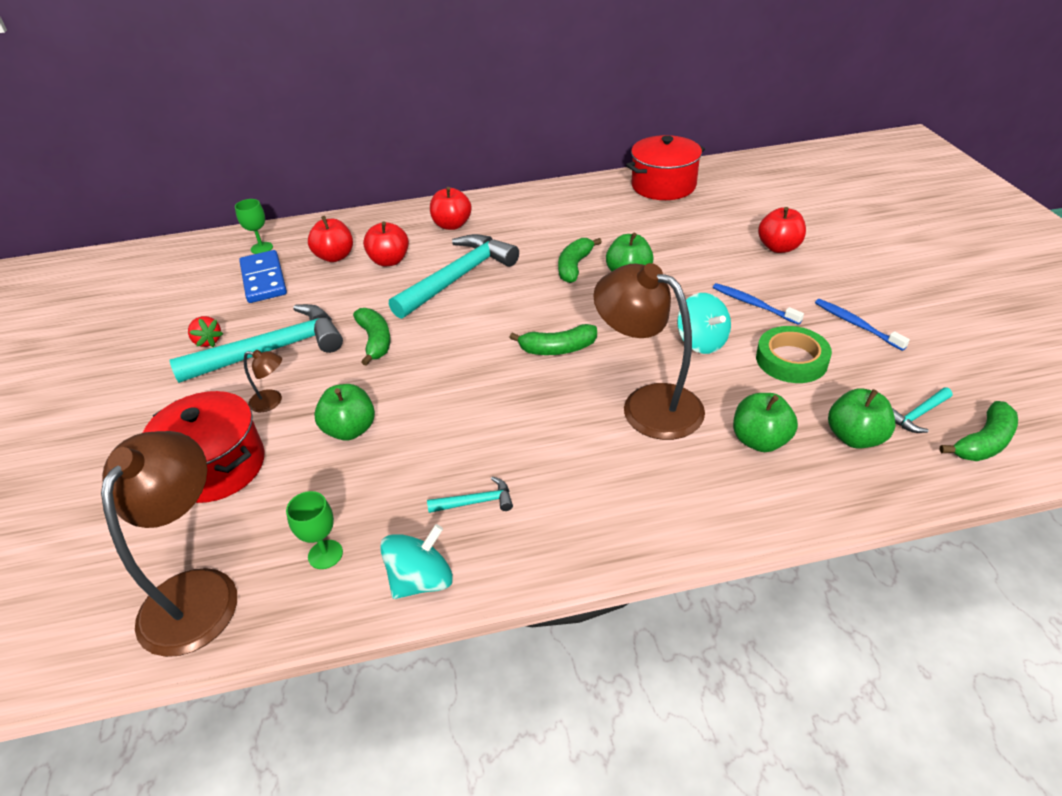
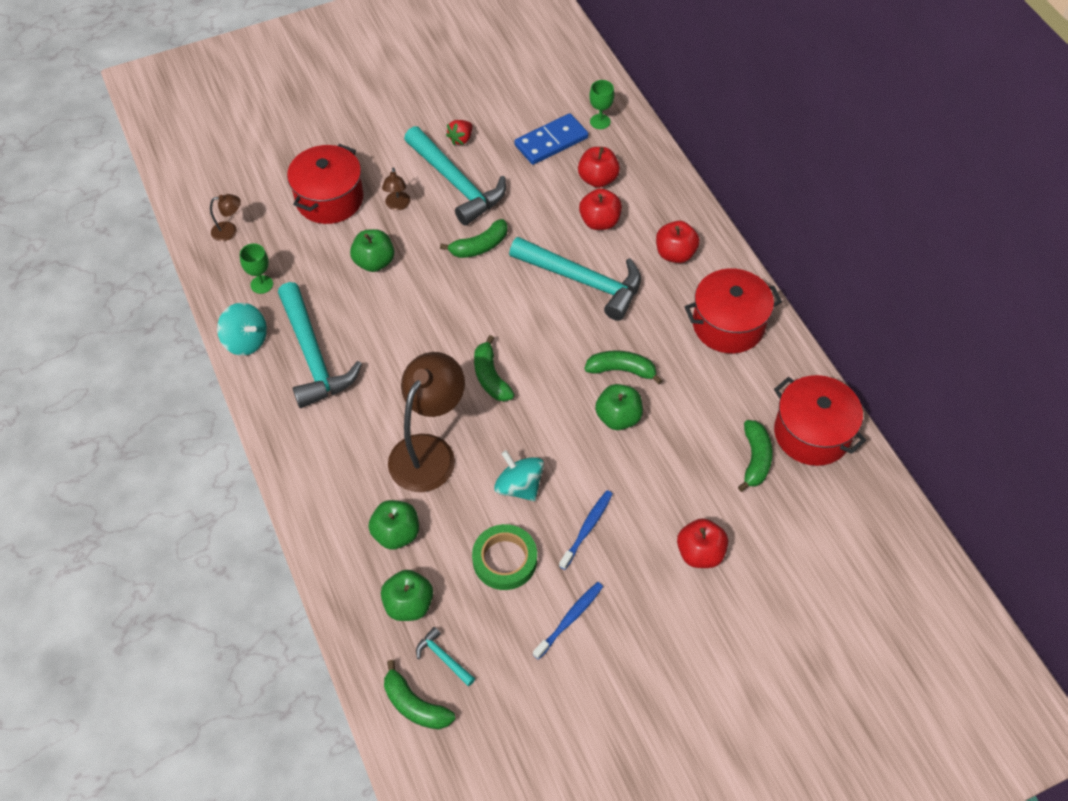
camera: 75 degrees right, 15 degrees up
(197, 591) = (229, 231): brown lamp -> brown lamp, size x0.43
(476, 502) = (313, 355): turquoise hammer -> turquoise hammer, size x2.39
(542, 208) = (728, 324): none -> red pot
(685, 212) = (755, 459): none -> green banana
(701, 342) = (519, 486): turquoise spinning top -> turquoise spinning top turned 90 degrees clockwise

